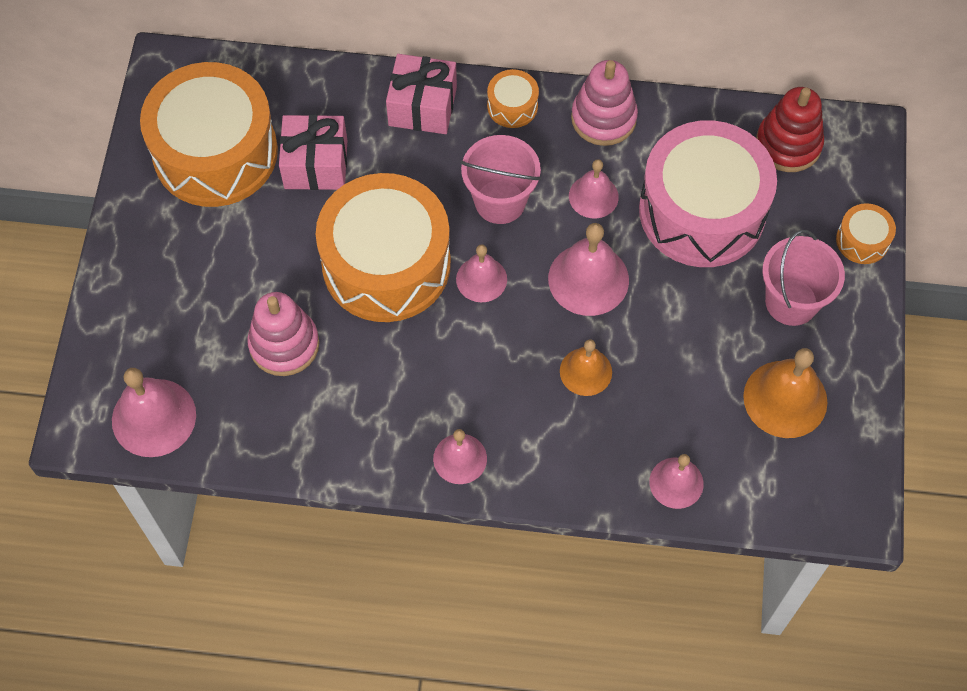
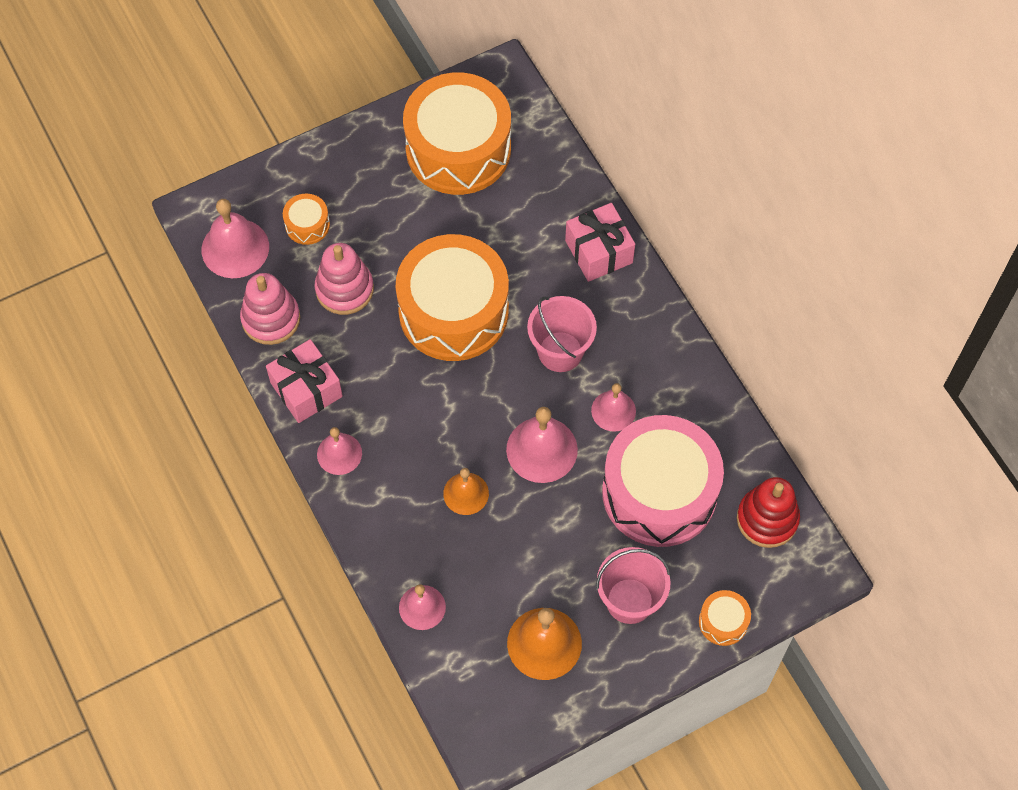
camera: 55 degrees right, 0 degrees up
(316, 164) = (497, 216): pink gift -> pink gift (306, 389)
(481, 279) = (488, 379): pink bell -> none
(512, 106) = (646, 309): orange drum -> orange drum (307, 225)
(603, 118) = (686, 376): pink stacking toy -> pink stacking toy (271, 319)

